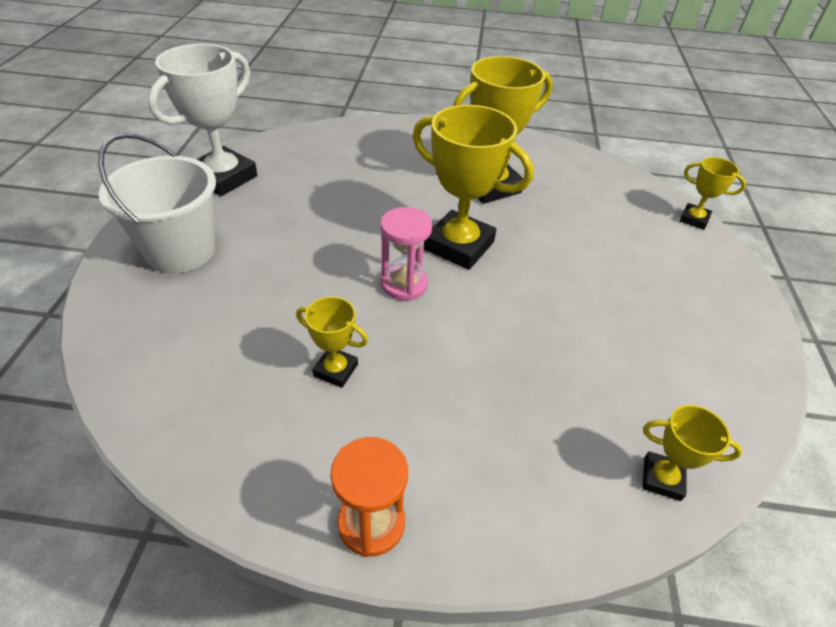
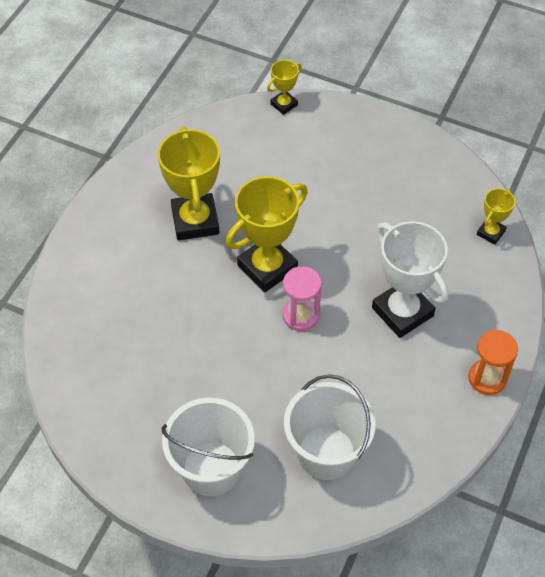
camera: 70 degrees left, 10 degrees up
(208, 342) = (326, 453): none -> white bucket
(223, 177) = (107, 428): white trophy -> white trophy (402, 312)
(335, 370) = (373, 376): yellow trophy -> none

